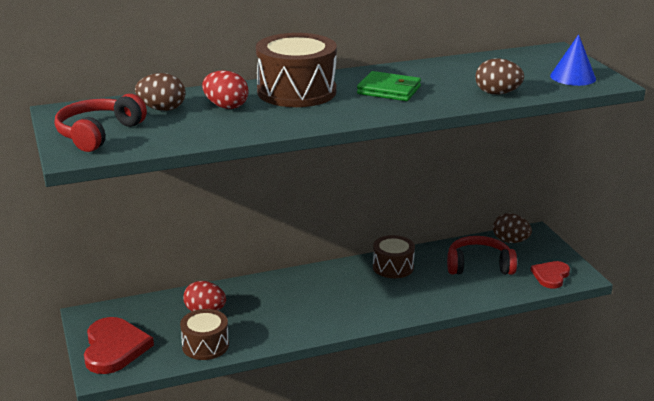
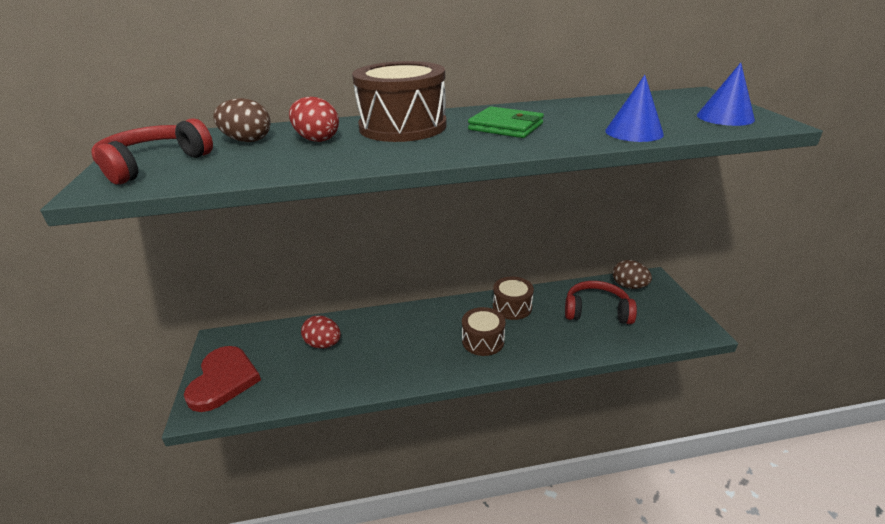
camera: 10 degrees right, 5 degrees up
(205, 345) = (309, 385): brown drum -> brown drum (483, 340)
(497, 93) = (634, 132): brown egg -> blue cone
(551, 276) = (670, 328): red heart -> none

